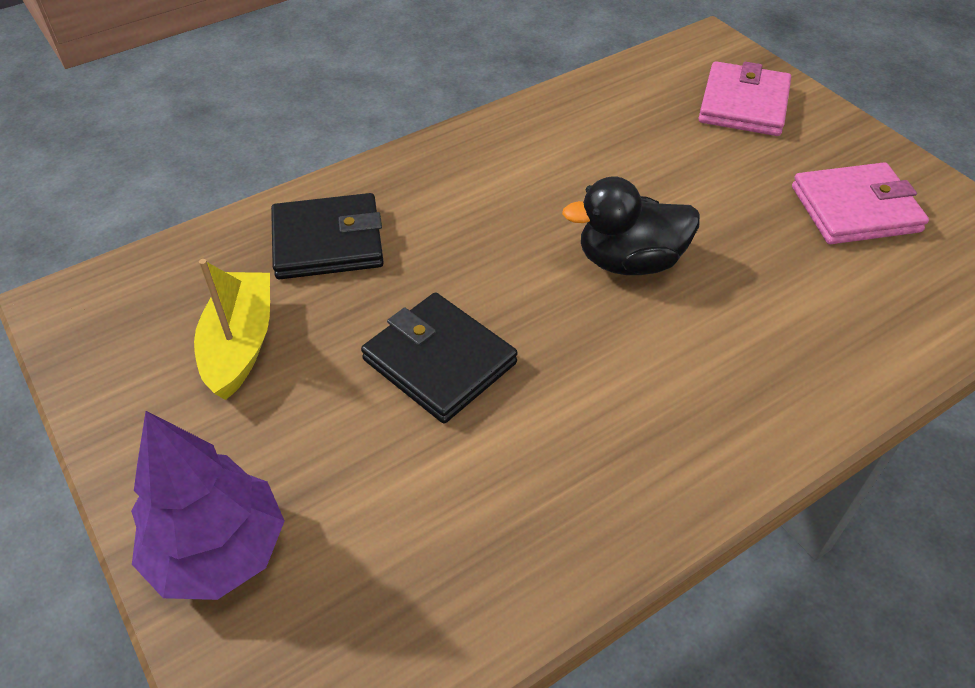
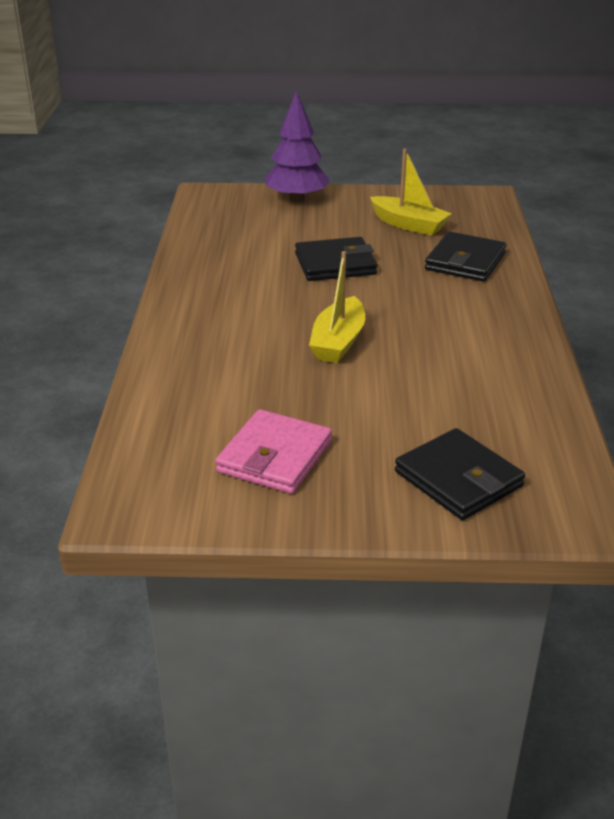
camera: 125 degrees right, 15 degrees down
(629, 261) = (338, 342): black duck -> yellow boat
(743, 104) = (458, 479): pink wallet -> black wallet

